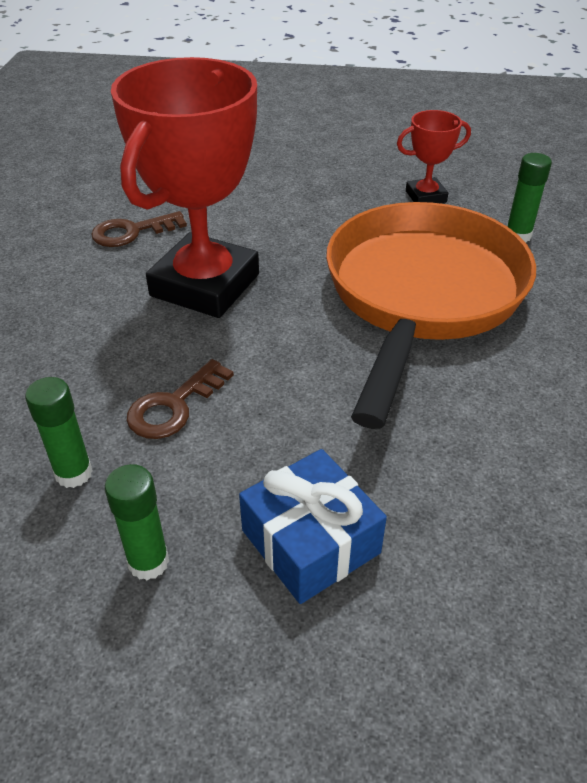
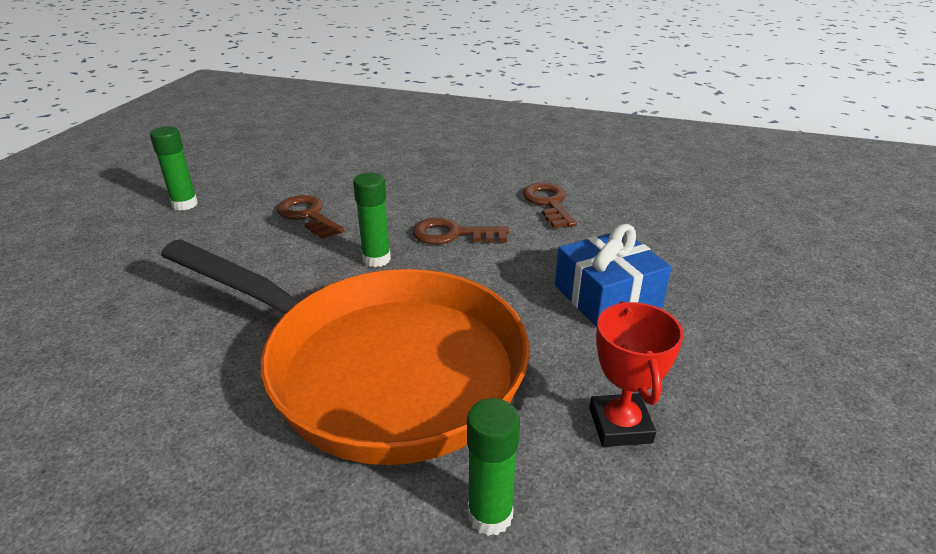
camera: 100 degrees right, 10 degrees down
(74, 473) = (273, 184): green glue stick -> green glue stick (376, 259)
(205, 285) = (452, 234): red trophy -> brown key
(310, 541) = (140, 258): blue gift -> blue gift (607, 296)

